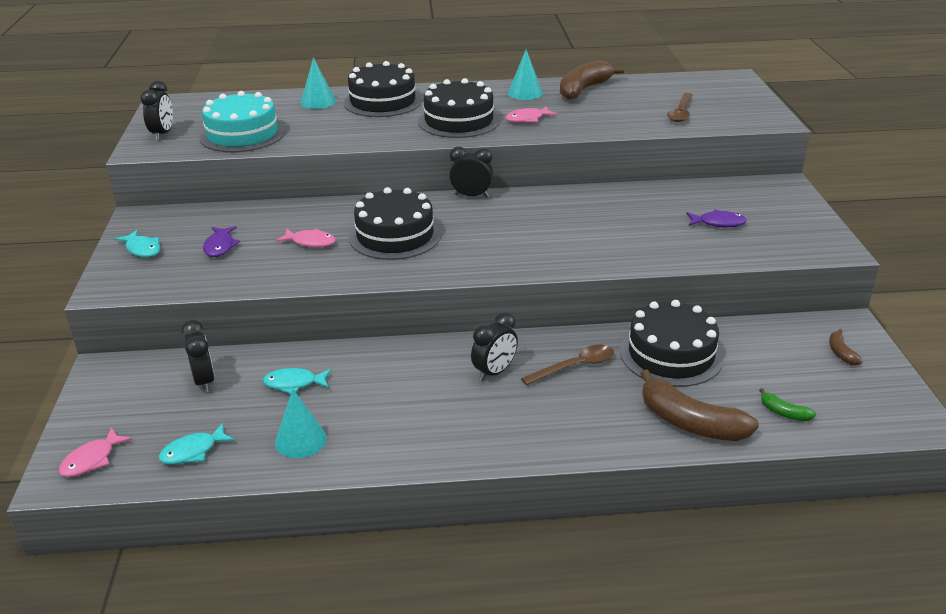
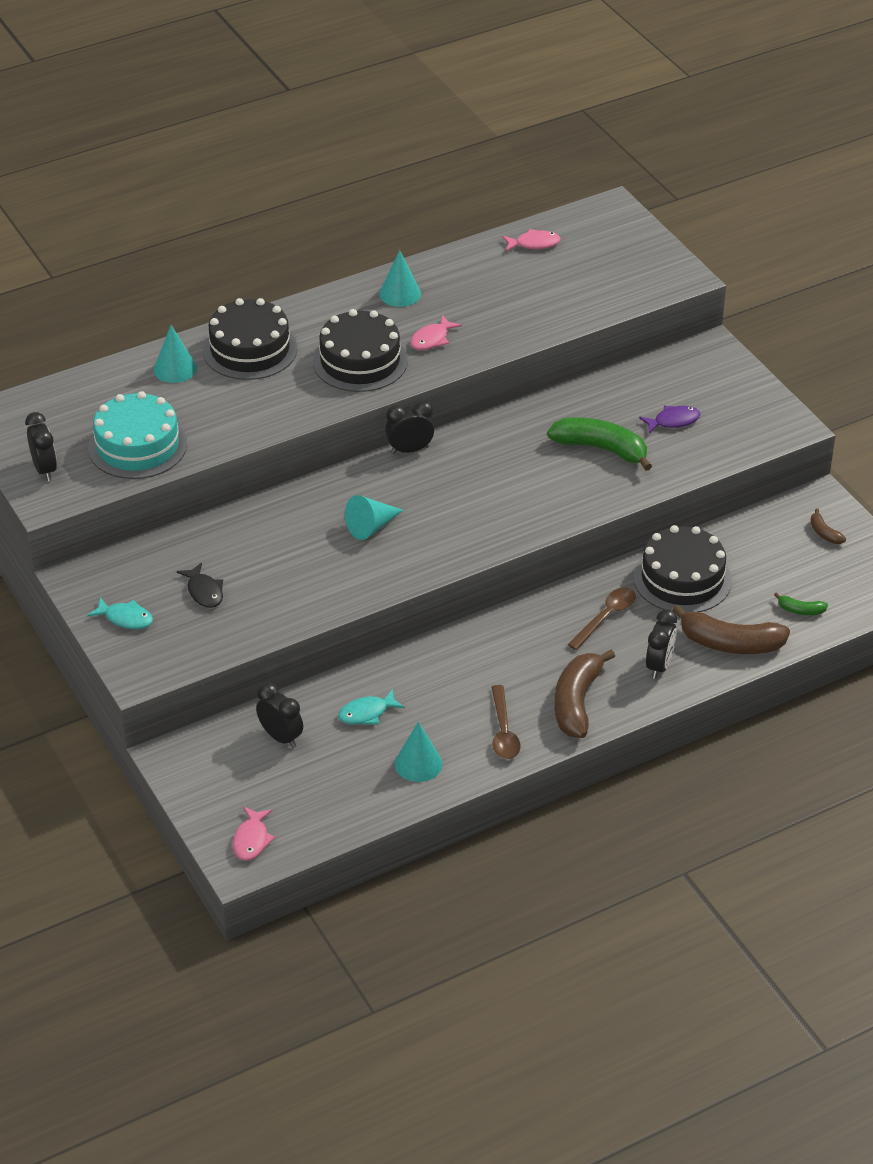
camera: 25 degrees left, 10 degrees up
(193, 451) = (334, 804): turquoise fish -> none
(220, 246) = (204, 591): purple fish -> black fish
(310, 242) = (292, 559): pink fish -> pink fish (534, 244)
(395, 236) = (371, 526): black cake -> turquoise cone
(494, 372) = (539, 645): black clock -> black clock (659, 666)
(583, 89) = (461, 271): brown banana -> brown banana (577, 702)
(638, 228) = (601, 449): none -> green banana
(680, 112) = (585, 287): brown spoon -> brown spoon (503, 731)

